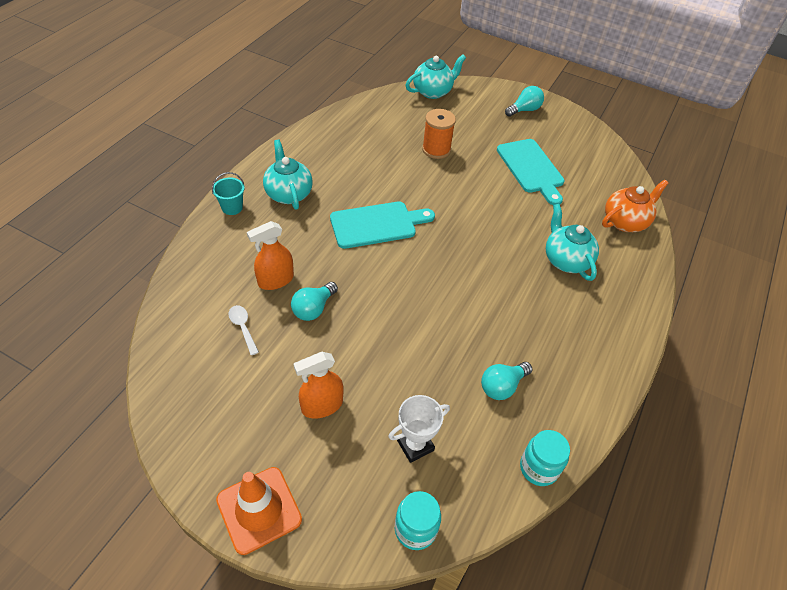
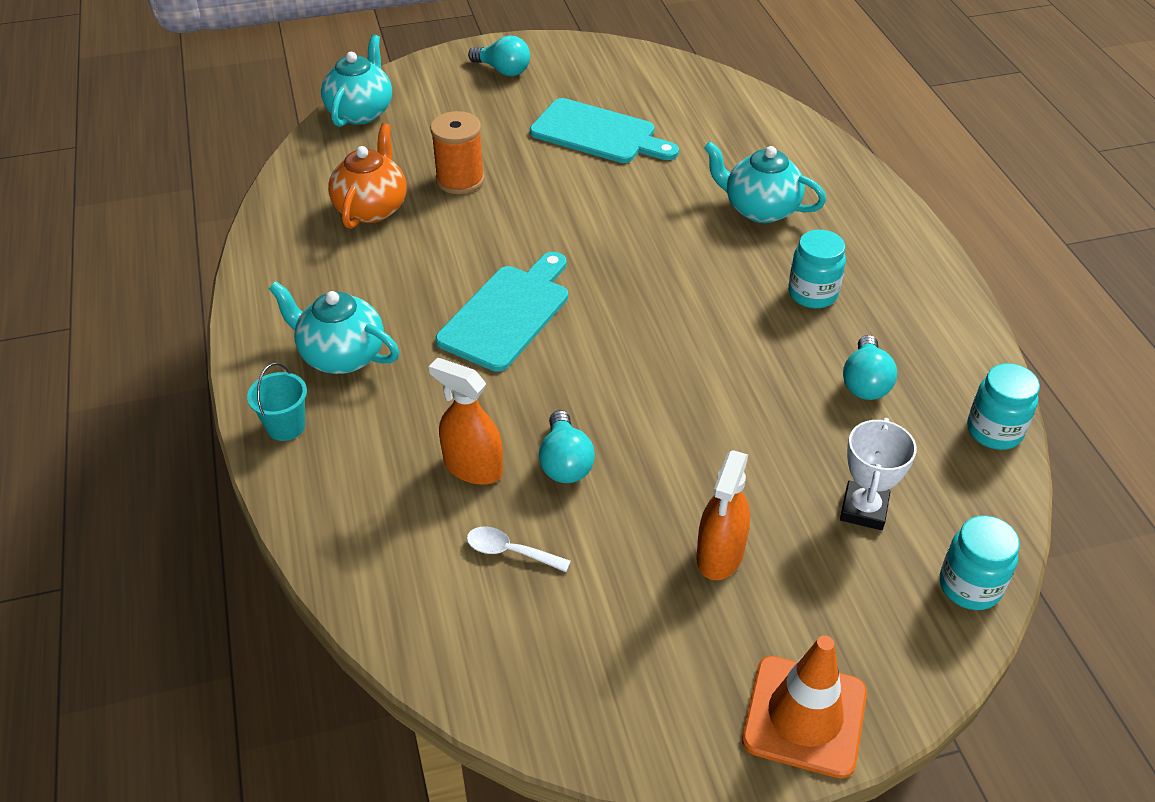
camera: 40 degrees left, 5 degrees down
(275, 280) = (473, 467): orange spray bottle -> orange spray bottle turned 105 degrees clockwise
(524, 110) = (503, 70): turquoise light bulb -> turquoise light bulb turned 105 degrees clockwise
(535, 322) = (812, 294): none -> turquoise jar
(625, 222) = (764, 129): orange teapot -> orange teapot (372, 208)

